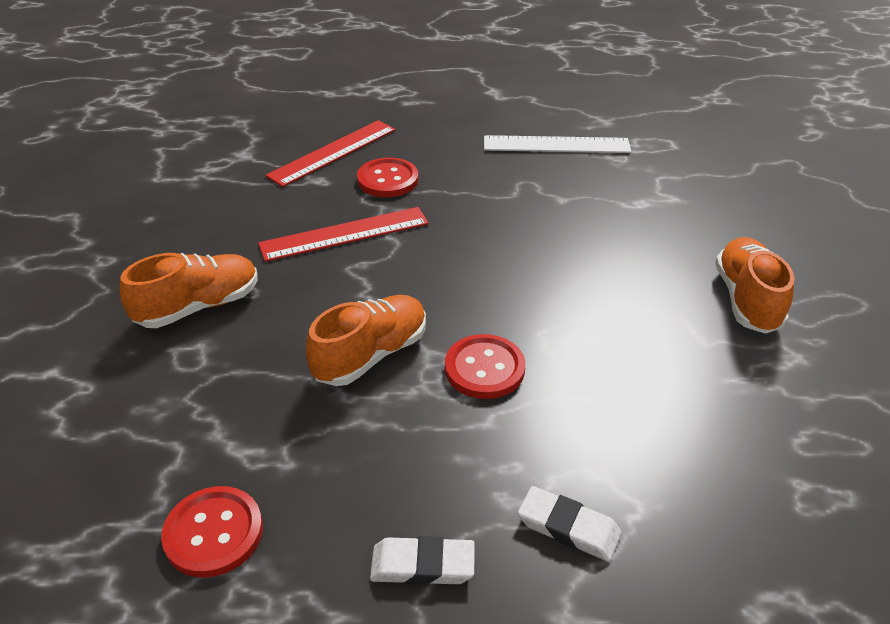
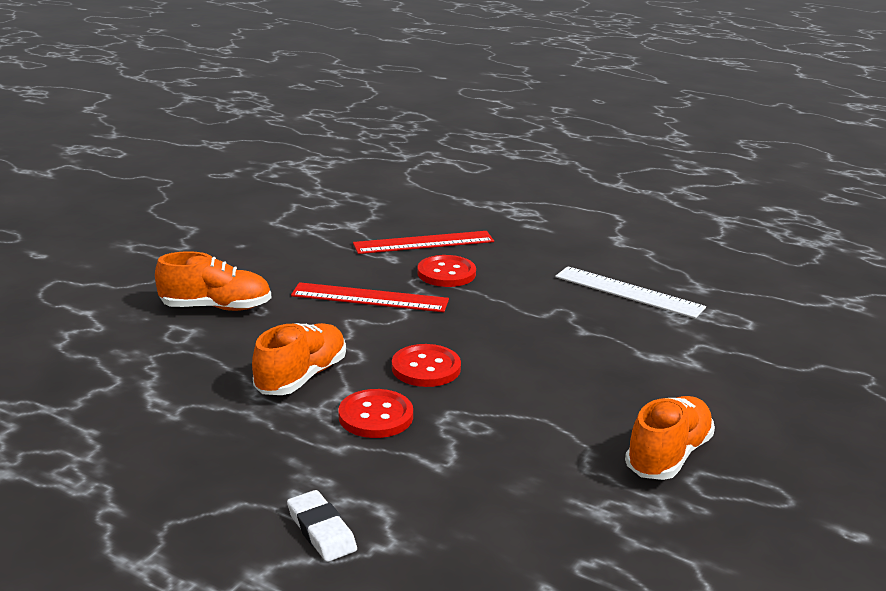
camera: 30 degrees right, 15 degrees down
(213, 533) = (88, 432): red button -> red button (426, 368)
(371, 355) = (301, 377): orange shoe -> orange shoe turned 45 degrees counterclockwise
(422, 565) = (195, 505): white eraser -> none

